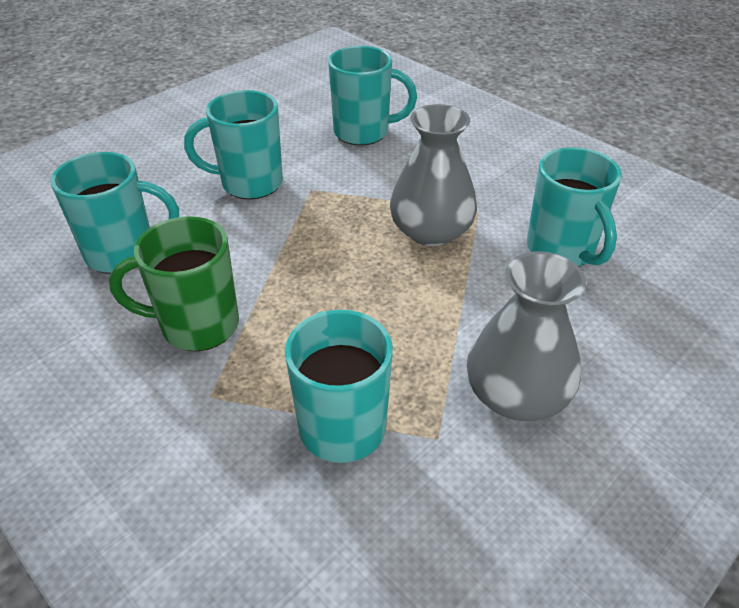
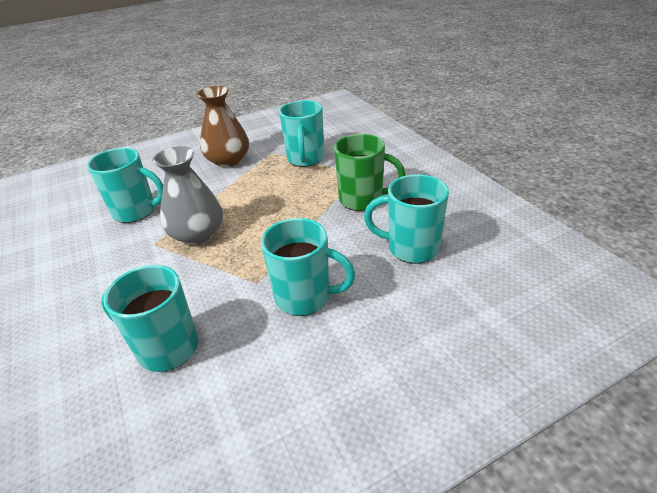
camera: 160 degrees left, 5 degrees down
(516, 394) = (228, 160): grey vase -> brown vase
(561, 250) = (136, 211): turquoise mug -> turquoise mug turned 105 degrees clockwise

